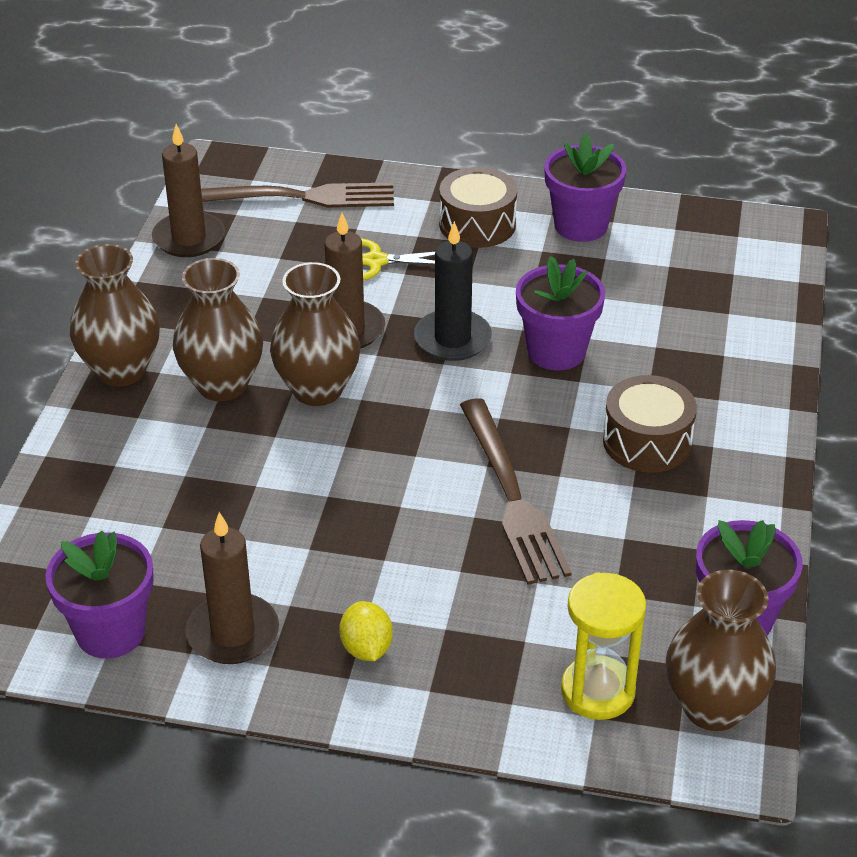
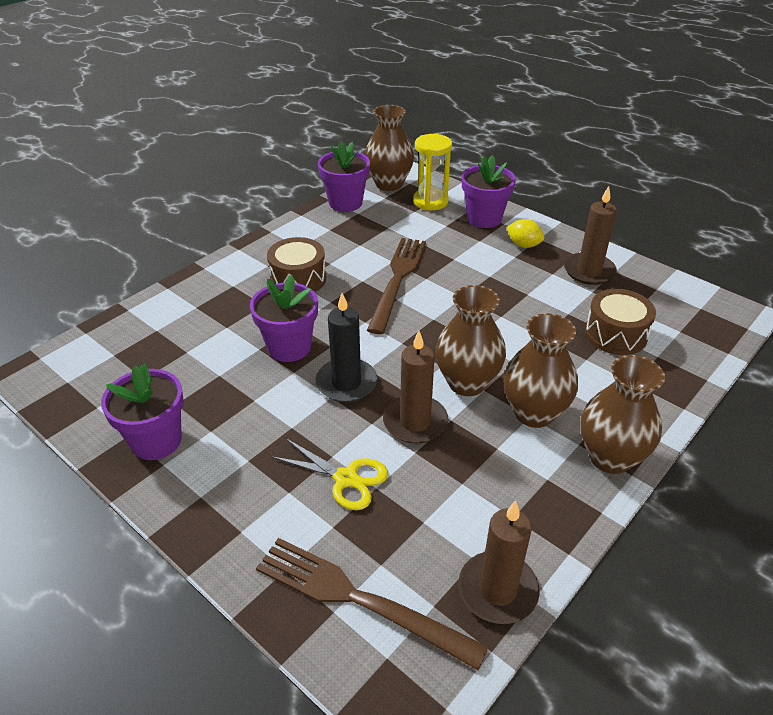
camera: 150 degrees left, 0 degrees up
(110, 632) = (657, 292): purple flower pot -> purple flower pot (484, 218)
(366, 648) = (523, 245): yellow lemon -> yellow lemon turned 75 degrees counterclockwise
(477, 224) = (230, 480): brown drum -> brown drum (615, 334)

